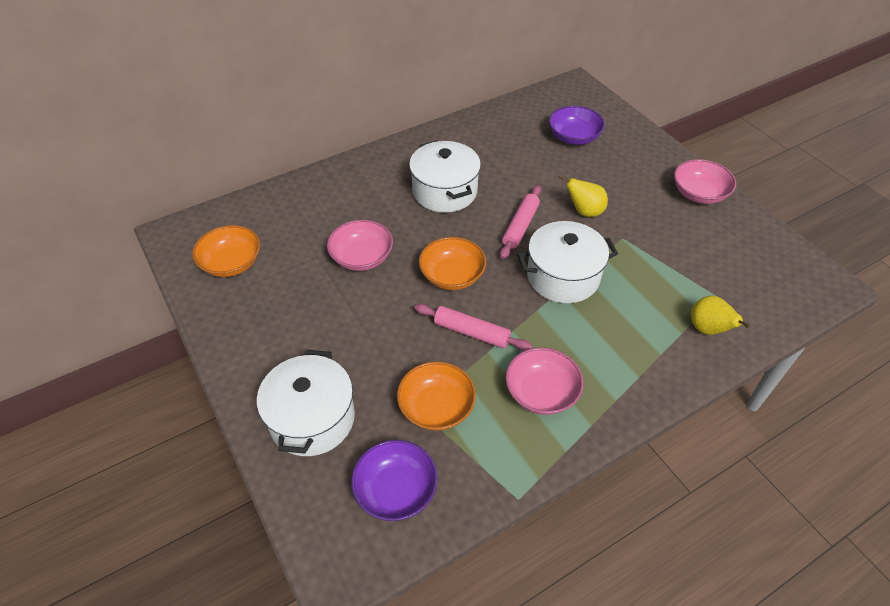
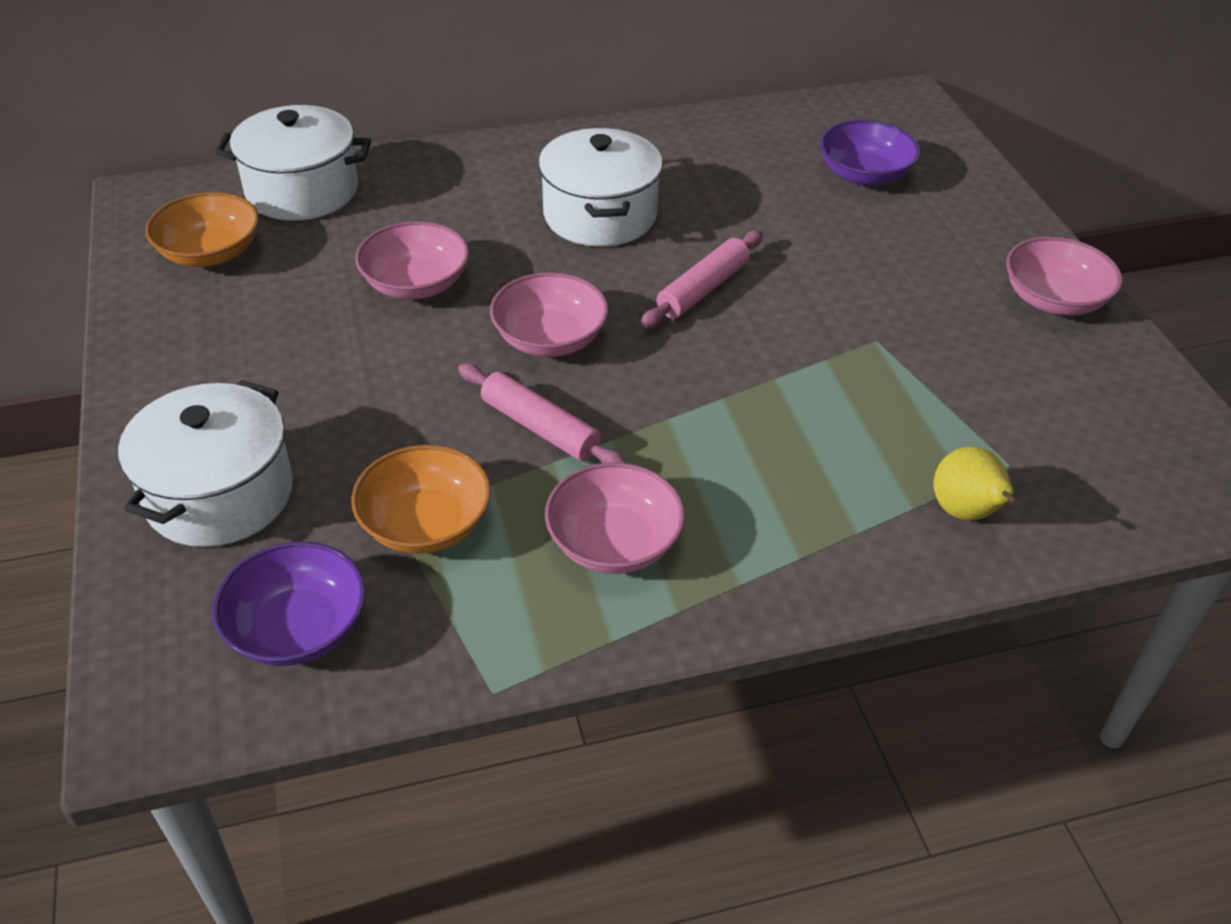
camera: 15 degrees right, 5 degrees down
(452, 276) = (550, 339): orange bowl -> pink bowl
(563, 277) = (739, 378): white pot -> white pot (302, 191)
(584, 211) = (827, 288): yellow pear -> none

